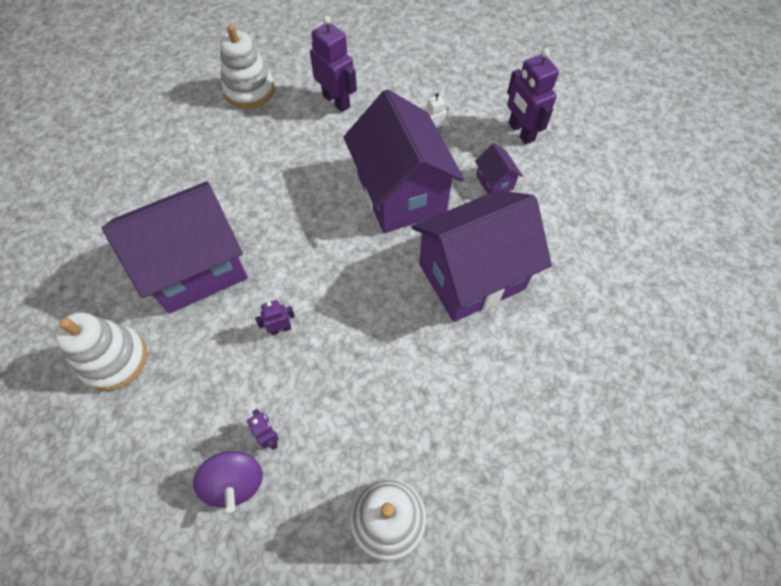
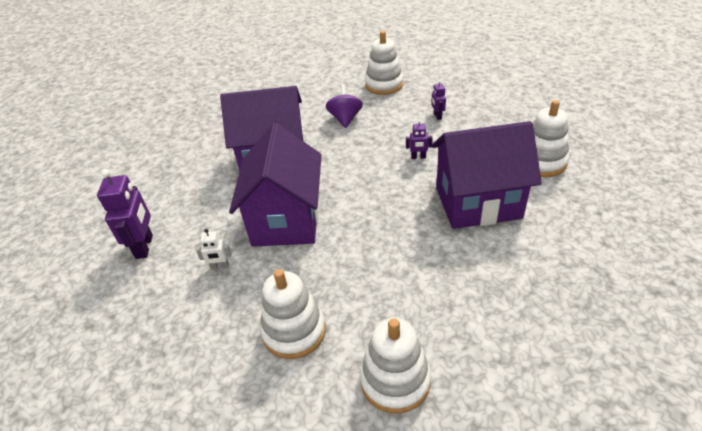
camera: 155 degrees left, 20 degrees down
(235, 482) = (460, 105): purple spinning top -> purple spinning top (345, 119)
(336, 101) = (294, 331): purple robot -> white stacking toy
(494, 182) = (206, 211): purple house -> none

